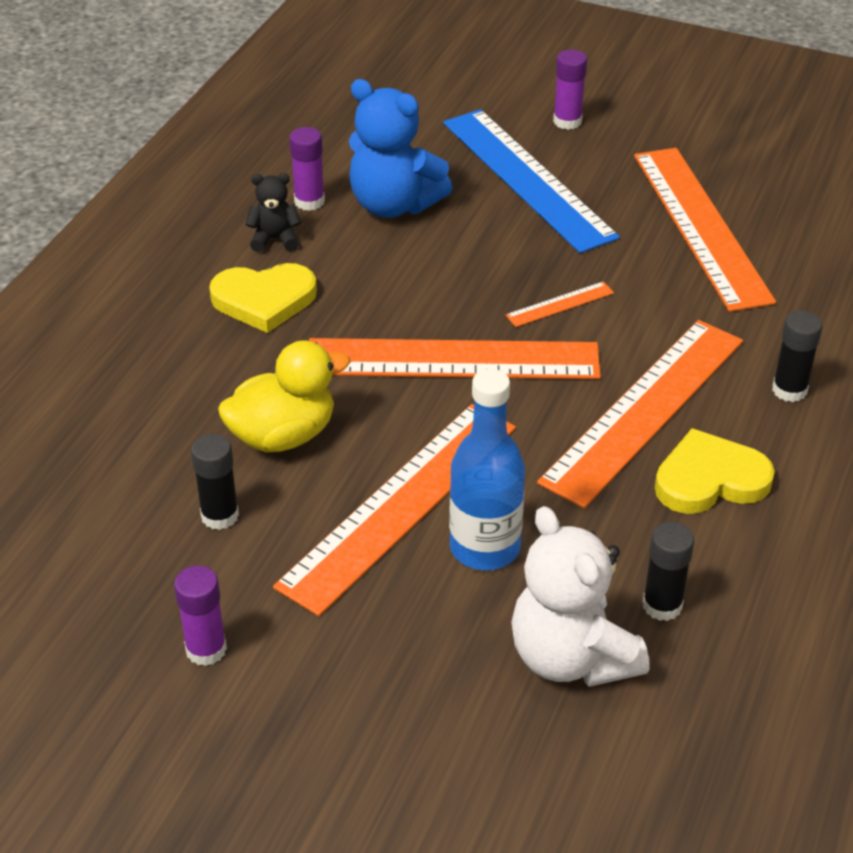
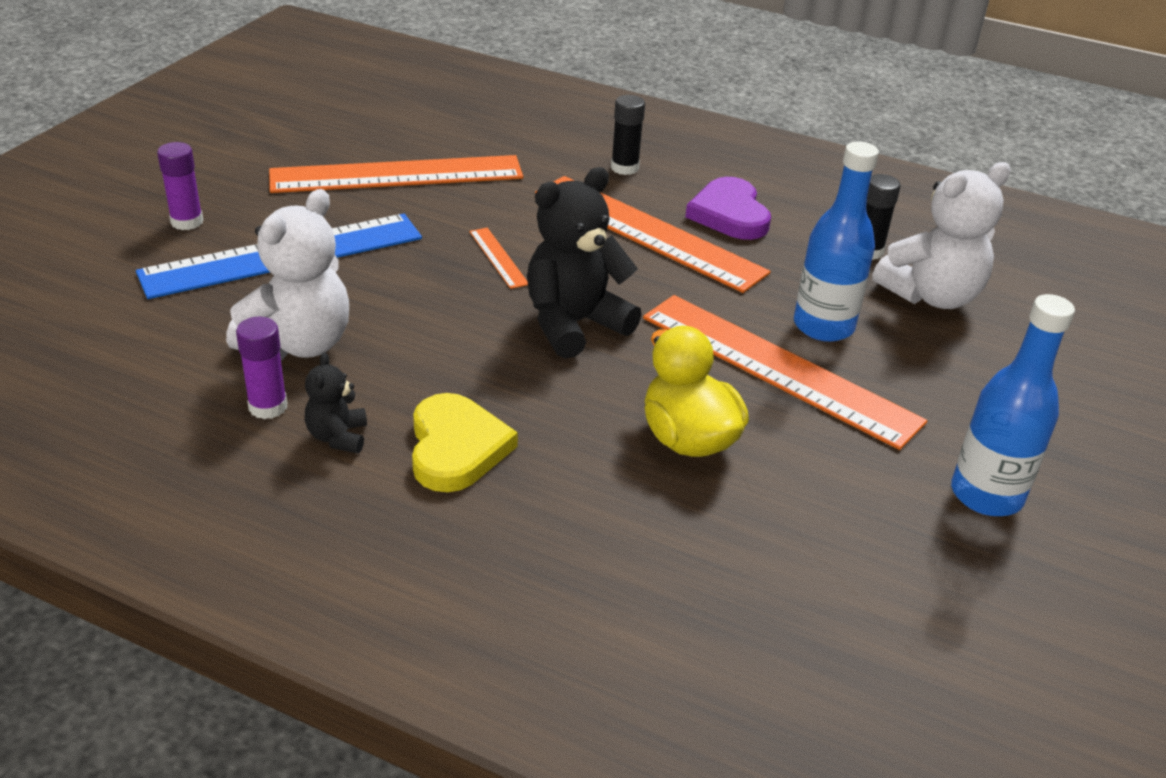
camera: 90 degrees left, 5 degrees down
(206, 649) = (986, 495): purple glue stick -> blue bottle
(220, 516) = (810, 485): black glue stick -> none
(394, 205) = (299, 344): blue teddy bear -> white teddy bear
(452, 359) = (574, 324): orange ruler -> black teddy bear
(710, 479) = (729, 214): yellow heart -> purple heart

